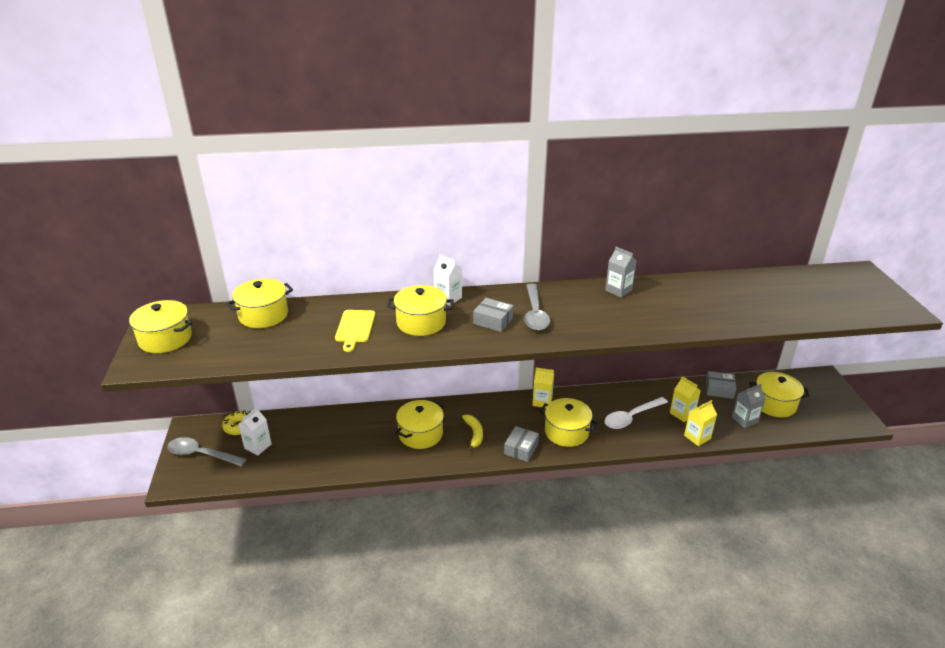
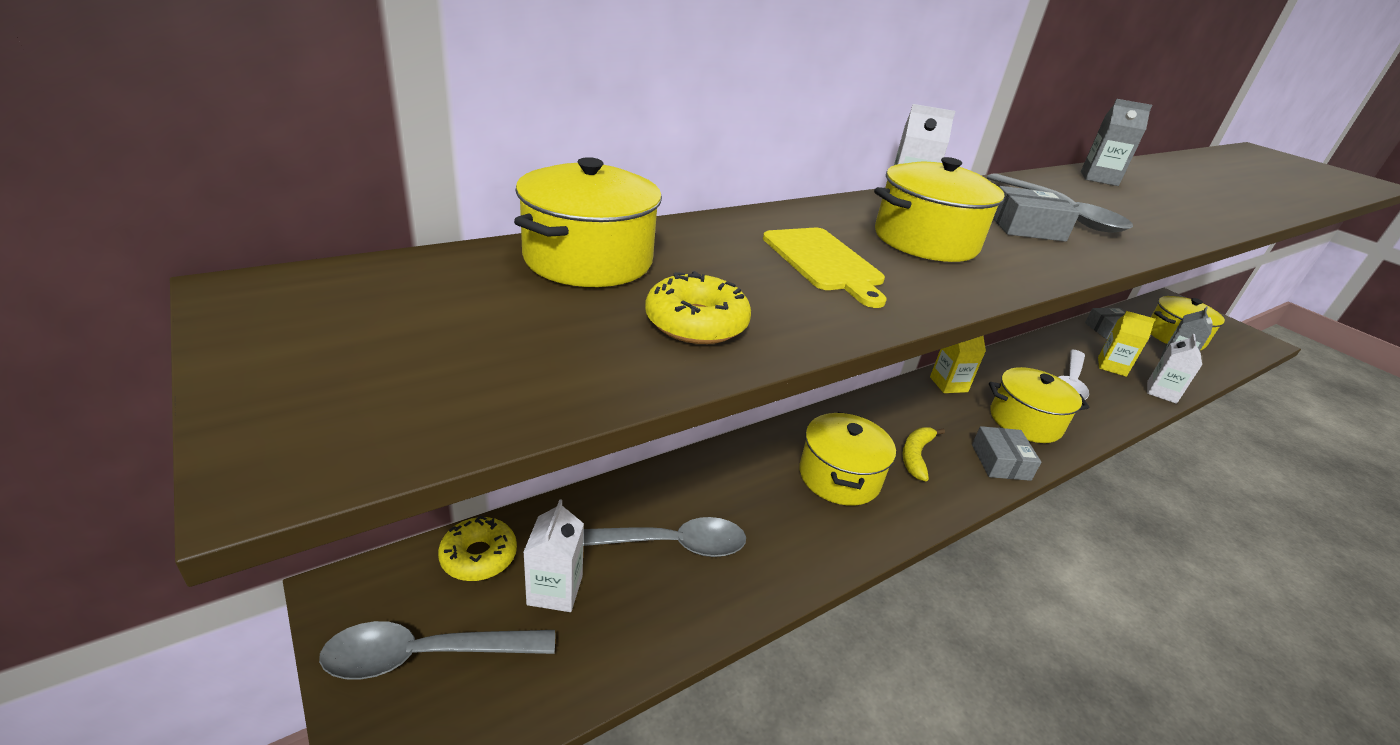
camera: 30 degrees left, 0 degrees up
(165, 339) = (349, 347): yellow pot -> none
(271, 347) = (696, 323): none -> yellow donut
(314, 442) = (668, 544): none -> grey spoon
(474, 434) = (916, 456): yellow banana -> yellow banana turned 120 degrees counterclockwise
(697, 437) = (1161, 392): yellow carton -> white carton

